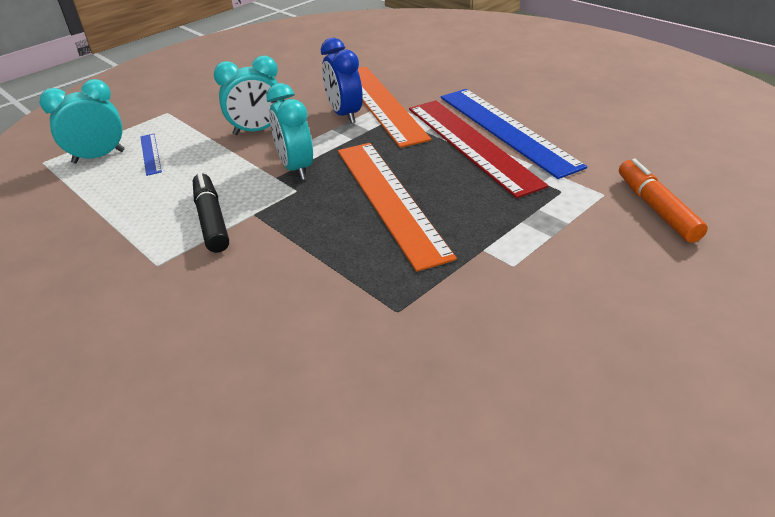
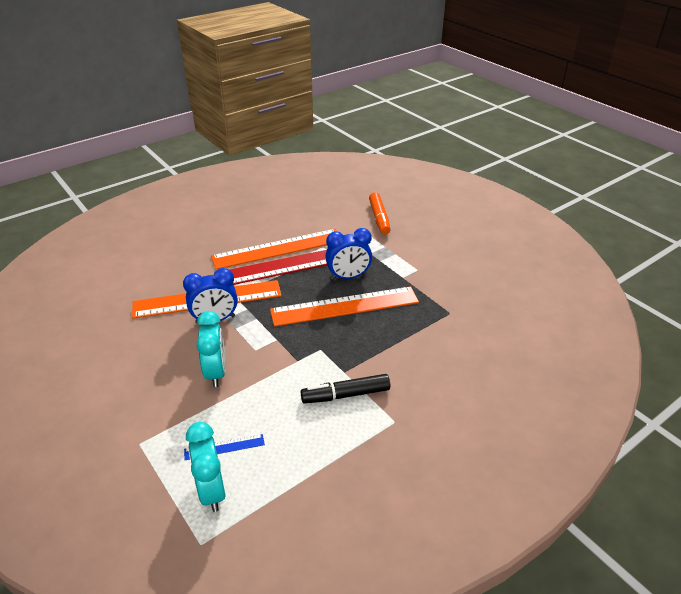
camera: 85 degrees left, 0 degrees up
(296, 168) = (288, 349): turquoise clock -> none
(462, 195) = (348, 277): none -> blue clock
(507, 130) = (278, 248): blue ruler -> orange ruler
(656, 208) = (379, 218): orange marker -> orange marker turned 90 degrees counterclockwise

